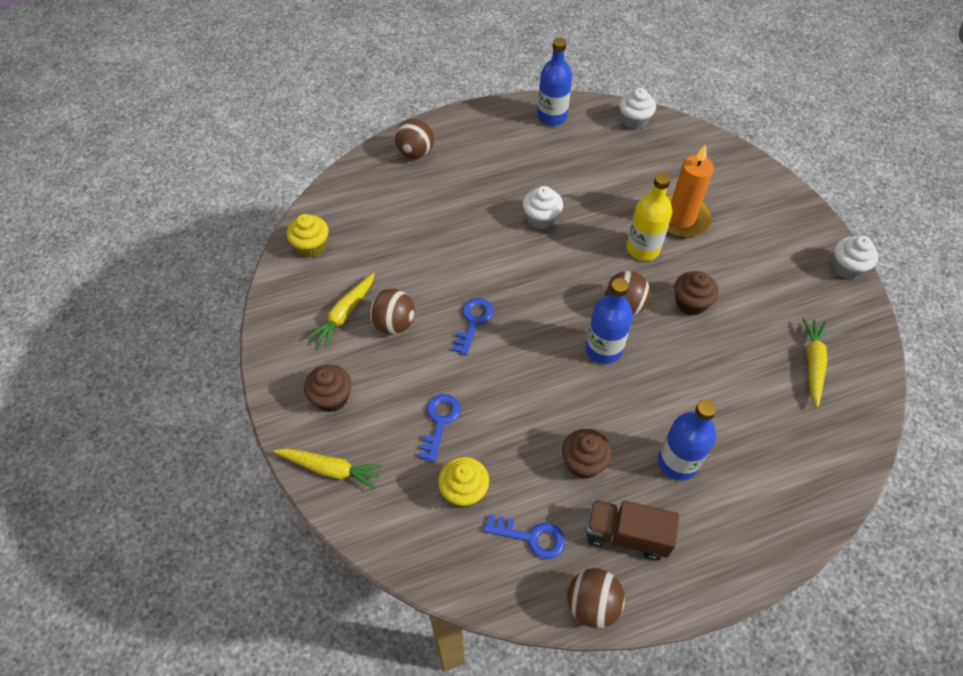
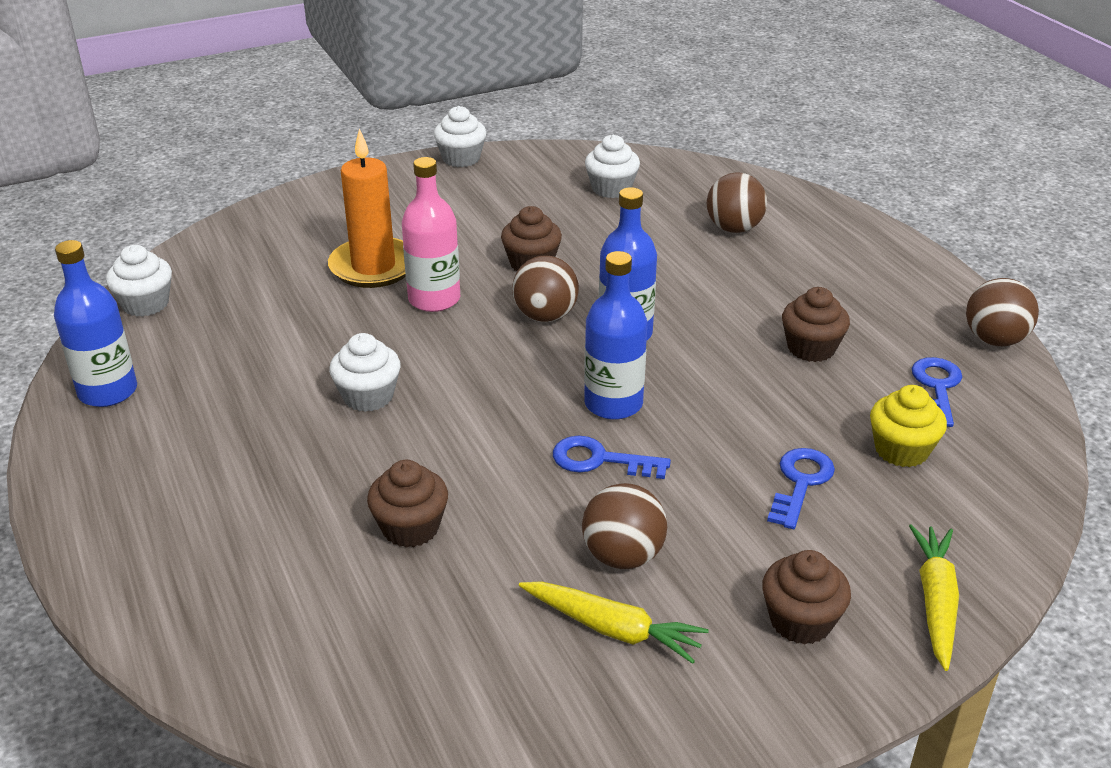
camera: 95 degrees left, 20 degrees down
(311, 246) = (438, 713): yellow cupcake -> none
(415, 153) = (168, 572): brown ball -> brown ball (734, 228)
(430, 237) = (410, 528): none -> brown cupcake
(439, 422) = (800, 483): blue key -> blue key turned 105 degrees clockwise
(626, 535) = (895, 316): brown truck -> none
(643, 249) = (434, 299): yellow bottle -> pink bottle
(677, 462) = (780, 279): blue bottle -> blue bottle (613, 404)
(812, 364) = (611, 188): yellow carrot -> white cupcake

